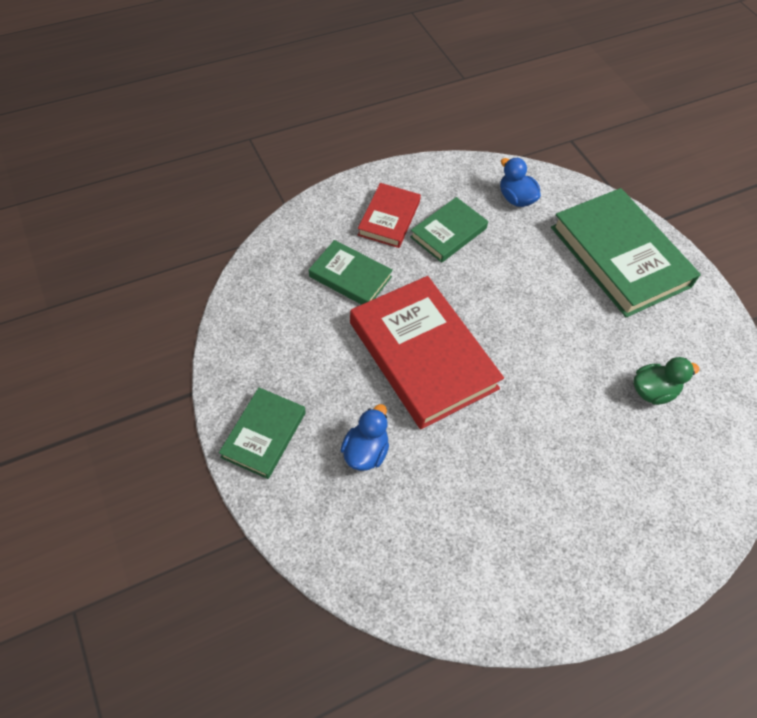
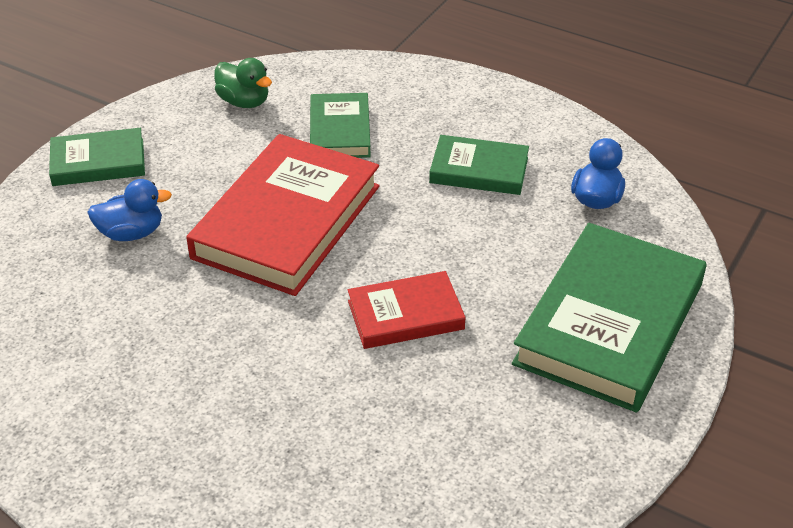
camera: 60 degrees right, 15 degrees down
(389, 218) = (449, 122): red book -> red book (405, 315)
(652, 391) = (417, 432): green duck -> green duck (244, 102)

